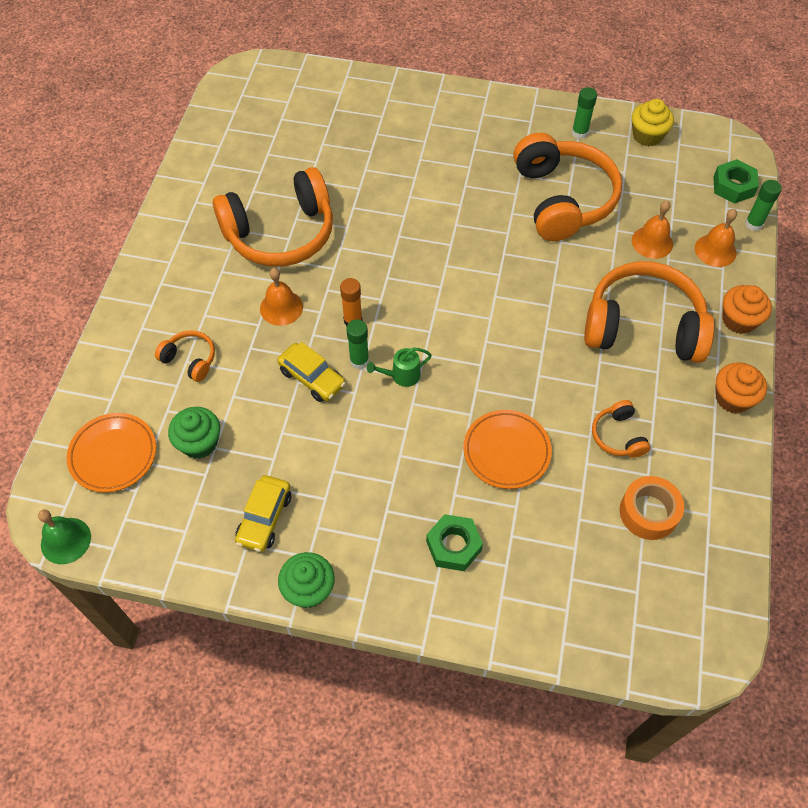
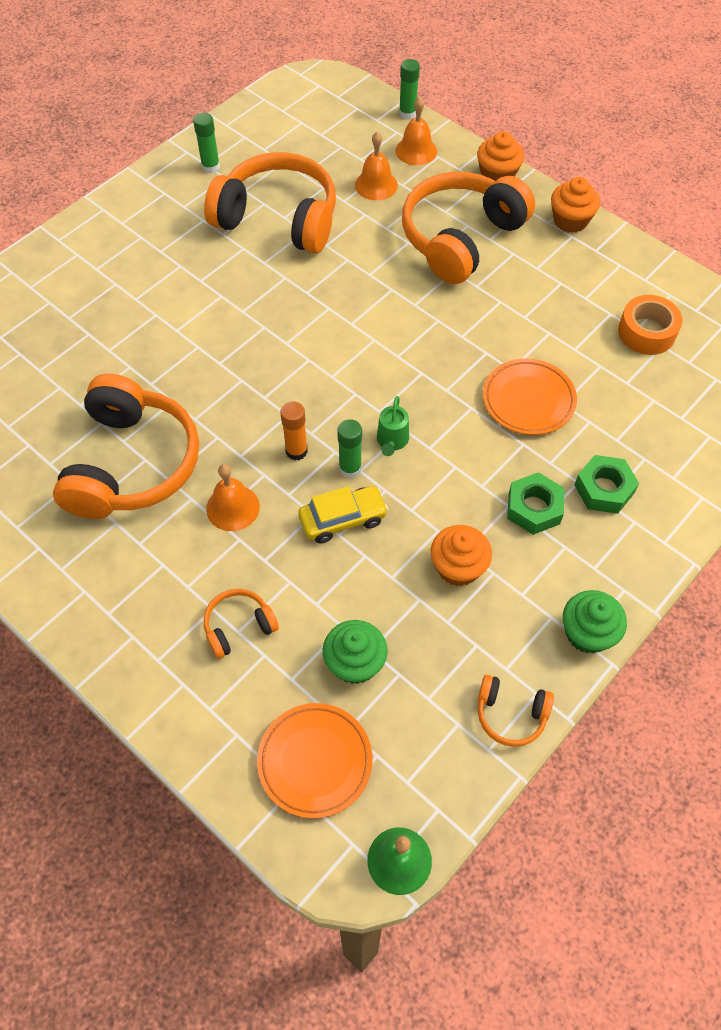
camera: 60 degrees left, 0 degrees up
(264, 518) = (485, 638): yellow car -> none
(315, 472) = (458, 567): none -> orange cupcake
(618, 436) = (560, 313): orange headphones -> orange headphones (510, 714)
(647, 135) = (255, 125): yellow cupcake -> none
(733, 186) = (358, 103): green nut -> green nut (534, 508)

